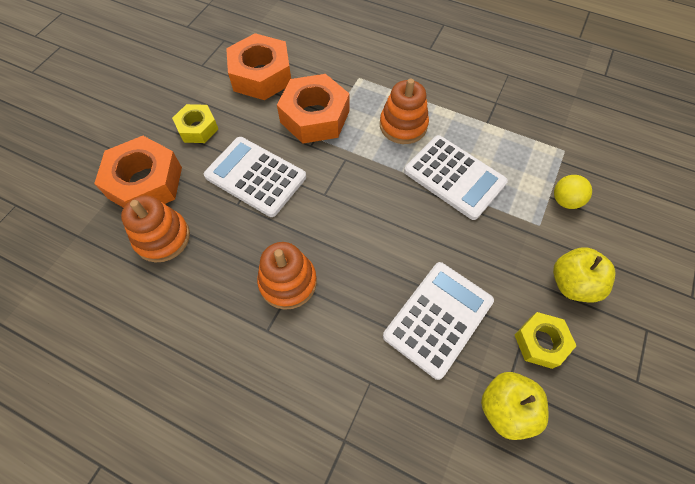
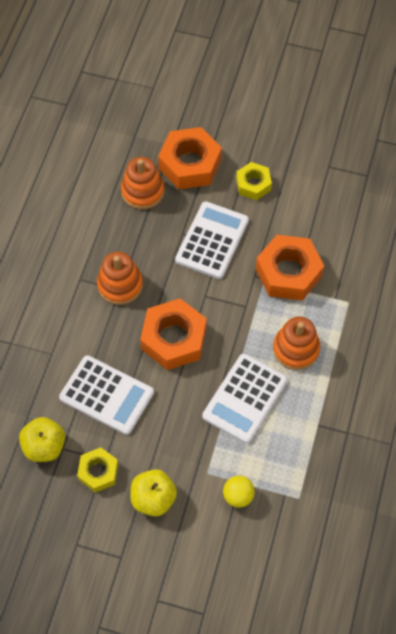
camera: 80 degrees right, 0 degrees up
(261, 75) = (328, 218): orange nut -> orange nut (174, 339)

